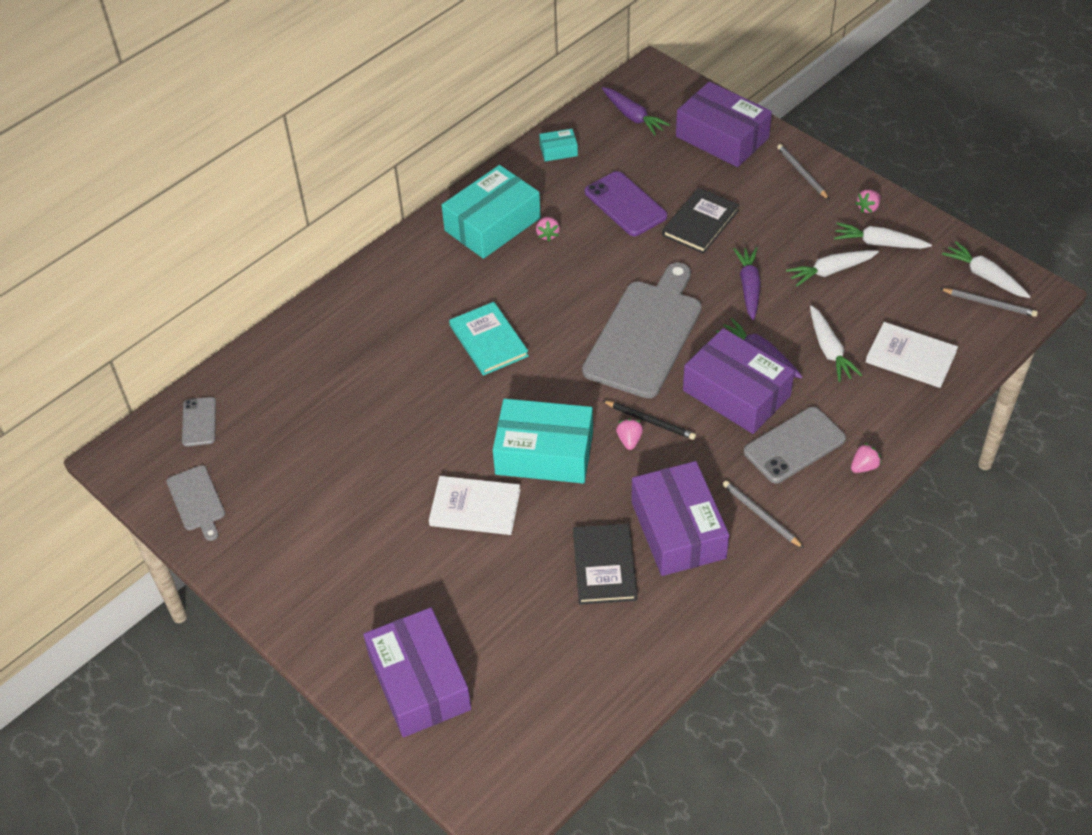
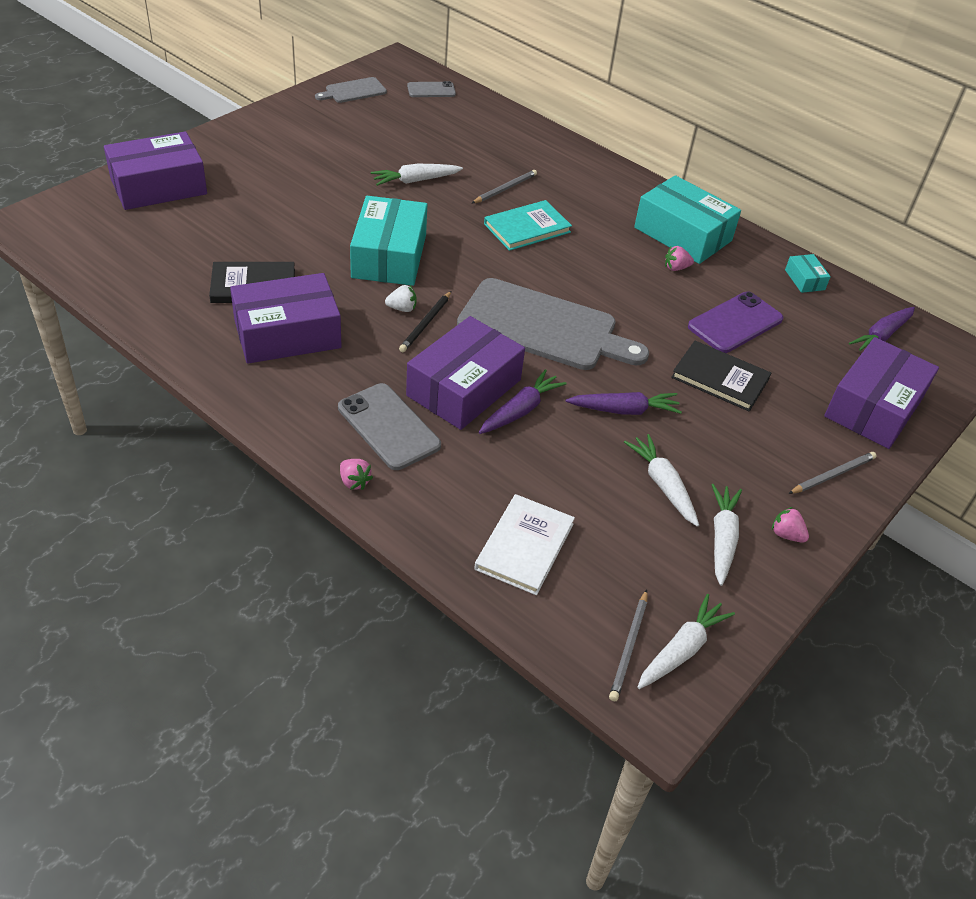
camera: 80 degrees right, 5 degrees down
(475, 508) = (330, 216): white book -> none
(629, 440) = (402, 308): pink strawberry -> white strawberry
(761, 515) = (297, 393): grey pencil -> grey pencil (505, 189)
(829, 350) = (531, 470): white carrot -> white carrot (415, 180)

